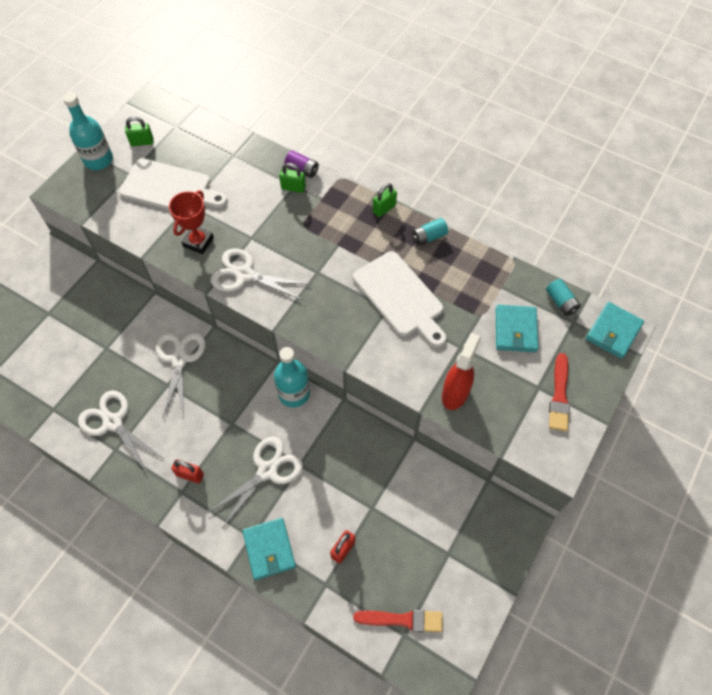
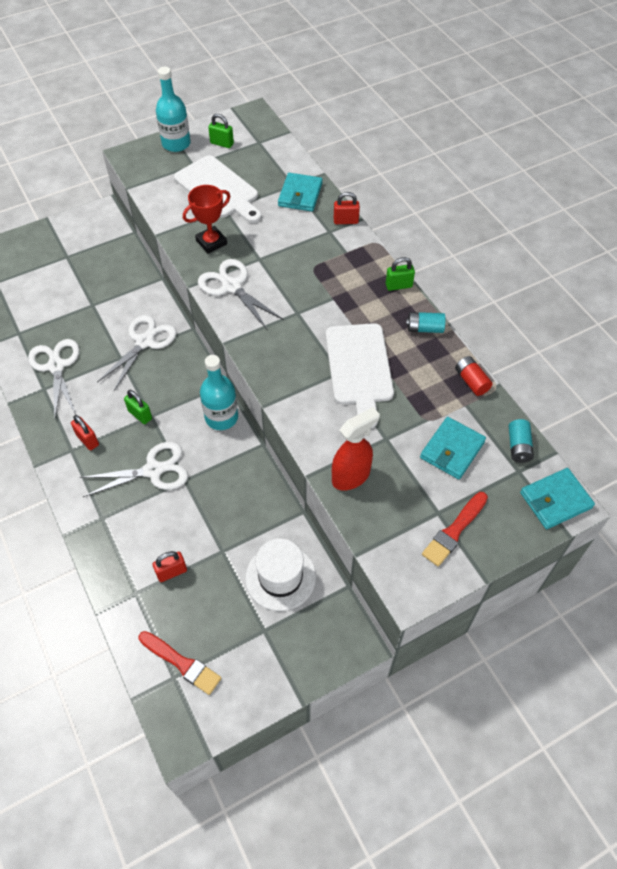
camera: 30 degrees right, 5 degrees down
(269, 549) = (109, 536): turquoise wallet -> turquoise wallet (300, 195)
(293, 188) = (326, 233): green padlock -> green padlock (140, 415)
(302, 169) = (346, 221): purple battery -> red padlock
(432, 503) = (280, 577): none -> white hat
(493, 265) = (471, 381): none -> red battery

